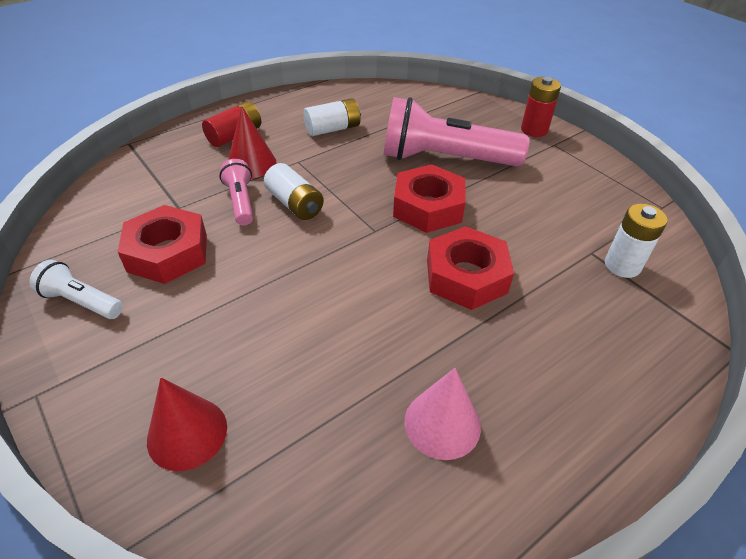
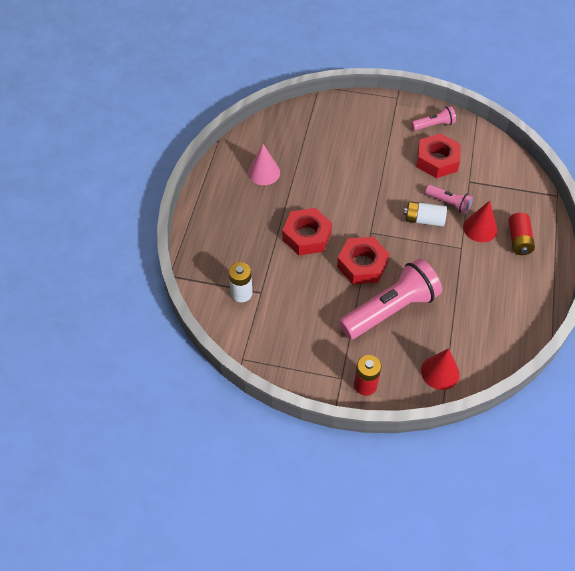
camera: 140 degrees right, 10 degrees up
(81, 301) = (434, 125): white flashlight -> pink flashlight
(187, 433) = (338, 119): red cone -> red cone (440, 372)
(333, 129) = (479, 287): white battery -> none

